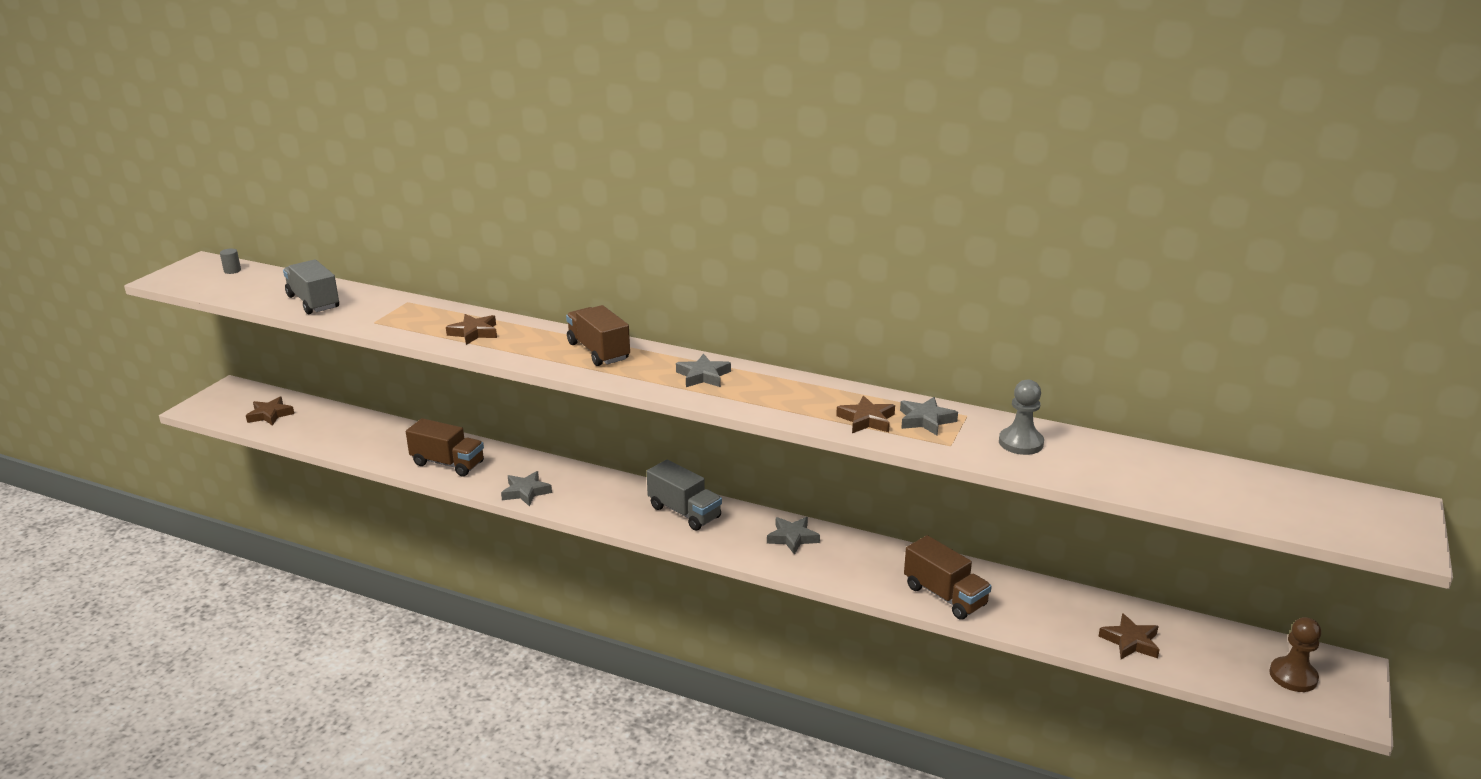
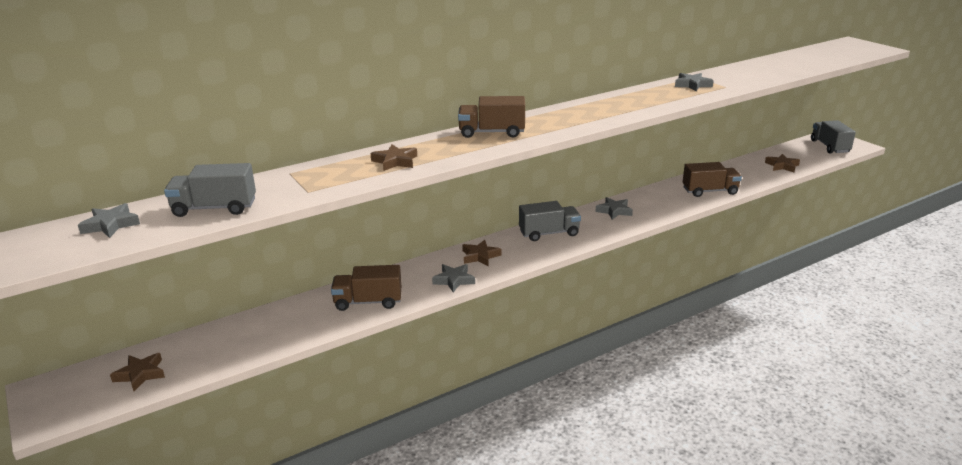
camera: 55 degrees left, 0 degrees up
(232, 271) = (50, 234): grey cylinder -> none
(448, 463) = (368, 302): brown truck -> brown truck turned 150 degrees counterclockwise
(703, 376) = (571, 115): grey star -> grey star (111, 225)
(866, 420) = (678, 95): brown star -> brown star (480, 256)
(1021, 443) = (737, 75): grey pawn -> none
(1293, 676) = (829, 146): brown pawn -> grey truck

